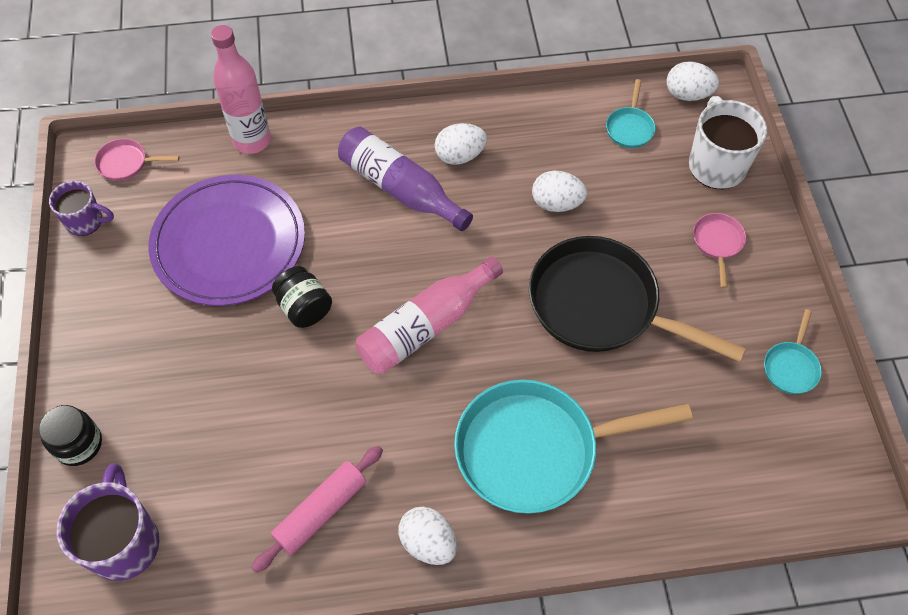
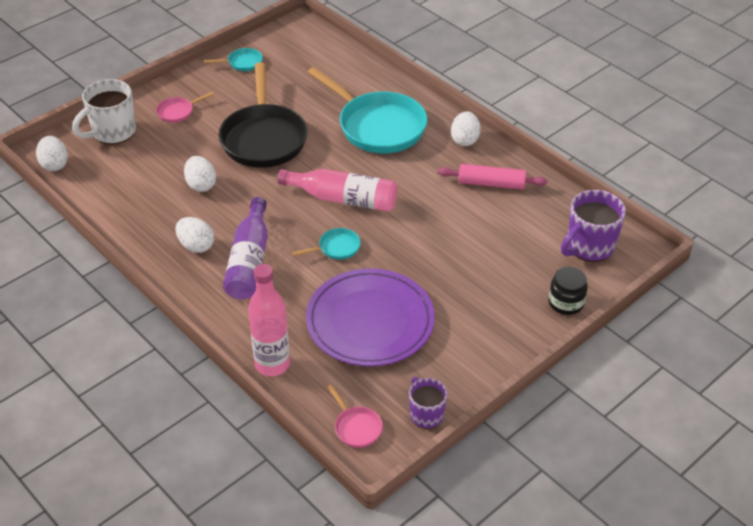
camera: 125 degrees left, 15 degrees down
(304, 308) = (381, 256): black jar -> none
(630, 127) = (107, 179): turquoise pan -> turquoise pan (336, 248)

